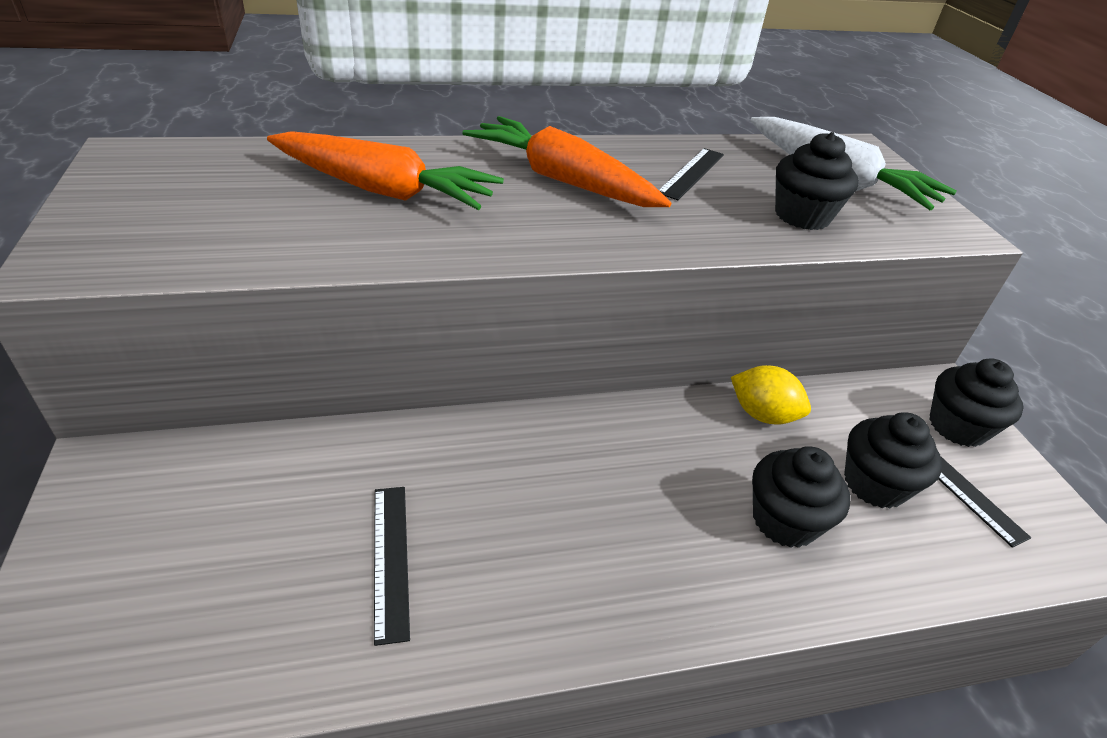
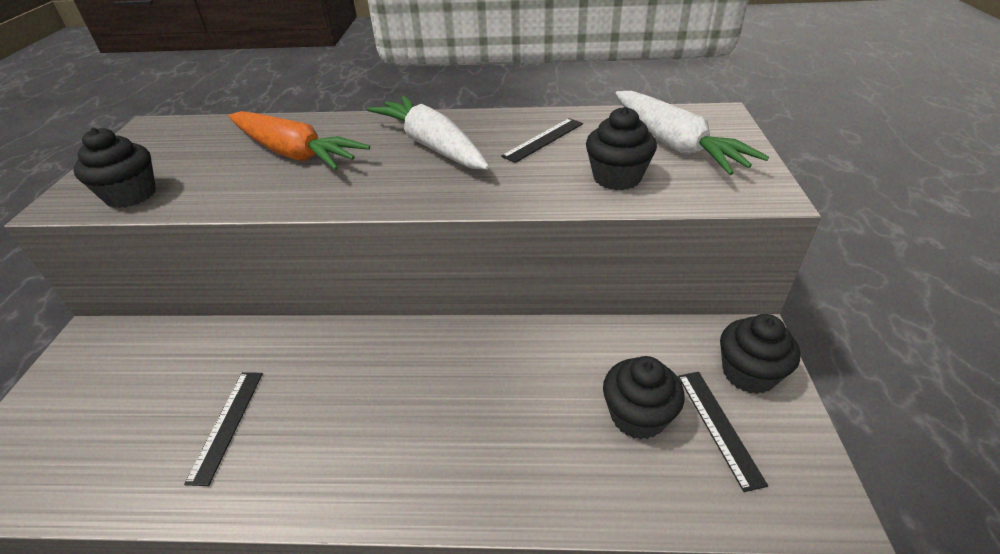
camera: 20 degrees right, 0 degrees up
(562, 180) = (432, 145): orange carrot -> white carrot
(762, 415) = (567, 345): yellow lemon -> none
(784, 520) = (538, 437): black cupcake -> black cupcake (131, 195)

